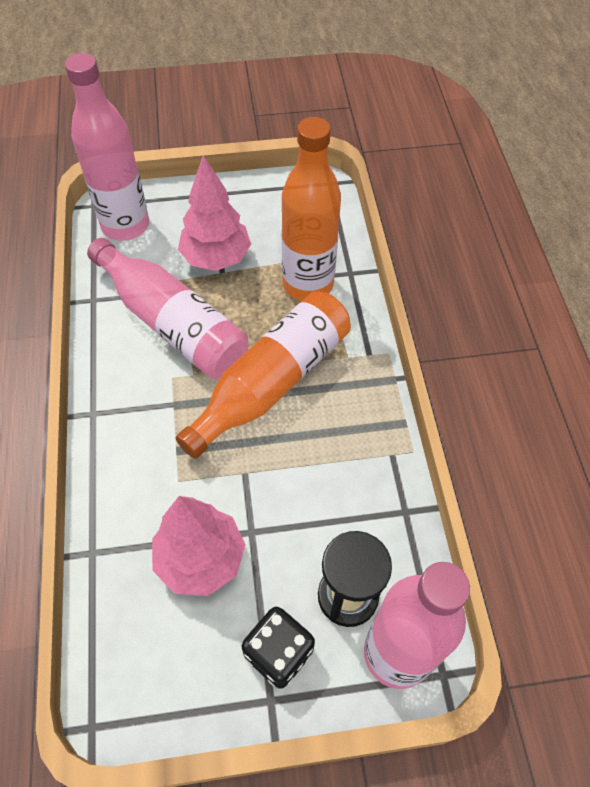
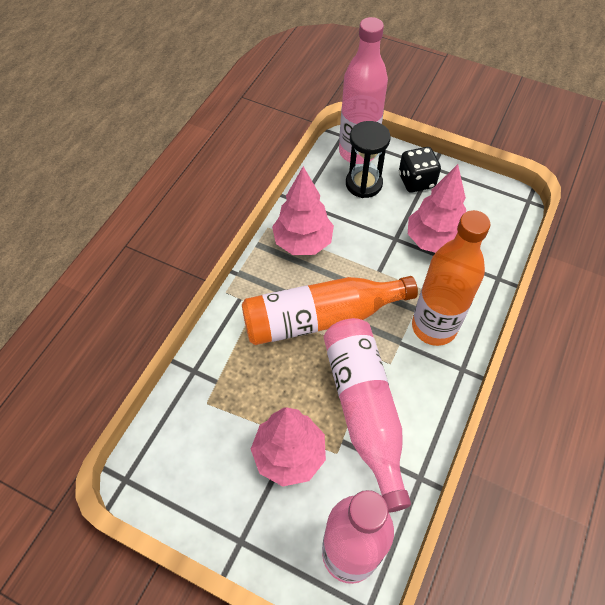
camera: 145 degrees left, 0 degrees up
(308, 284) = (235, 380): orange bottle -> orange bottle (434, 327)
(357, 456) = (303, 242): none -> pink tree

